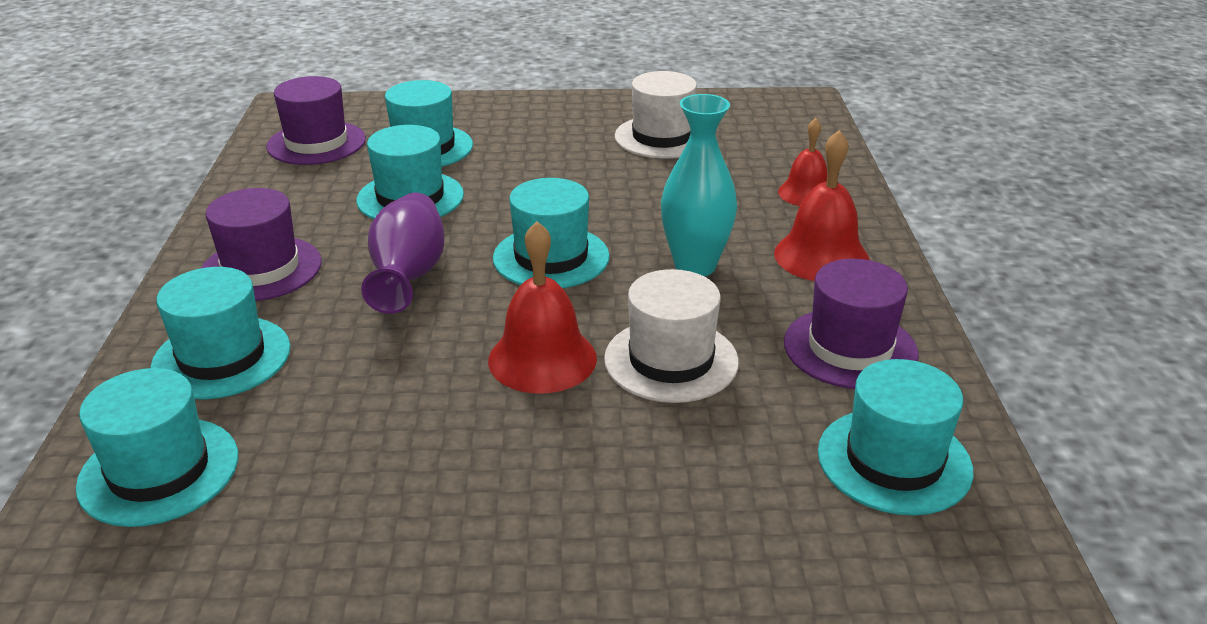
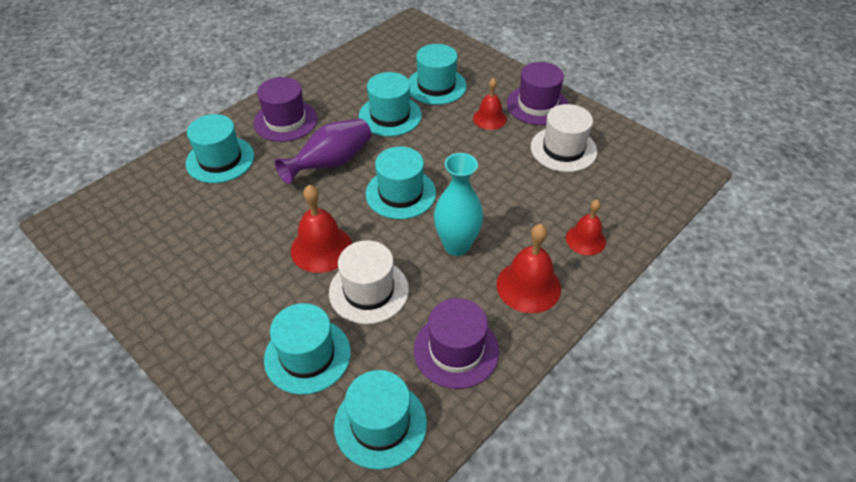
camera: 45 degrees right, 15 degrees up
(159, 471) = (144, 200): turquoise hat -> turquoise hat (307, 355)
(316, 143) = (394, 55): purple hat -> purple hat (537, 105)
(539, 147) = (489, 118): none -> red bell

